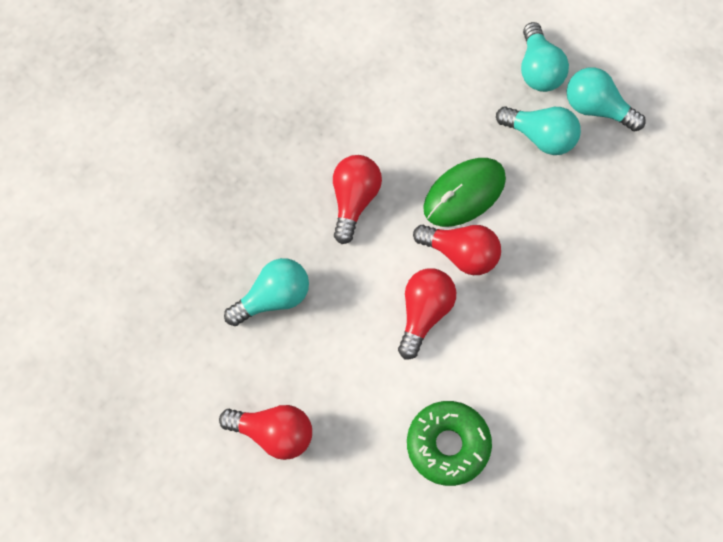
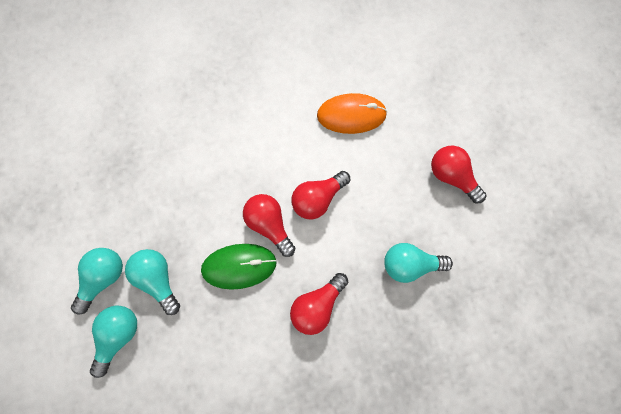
camera: 150 degrees left, 10 degrees up
(448, 445) = (351, 115): green donut -> orange mouse
(597, 109) = (104, 277): turquoise light bulb -> turquoise light bulb turned 120 degrees counterclockwise

